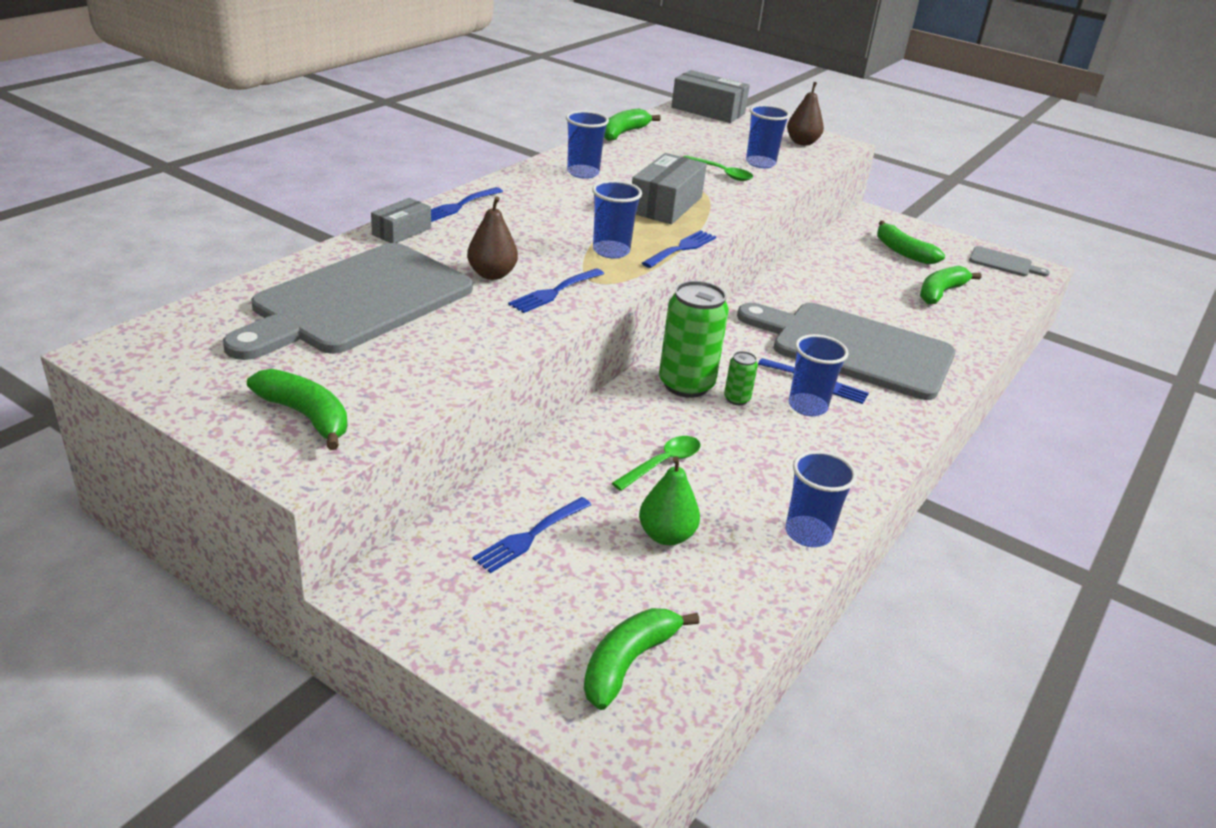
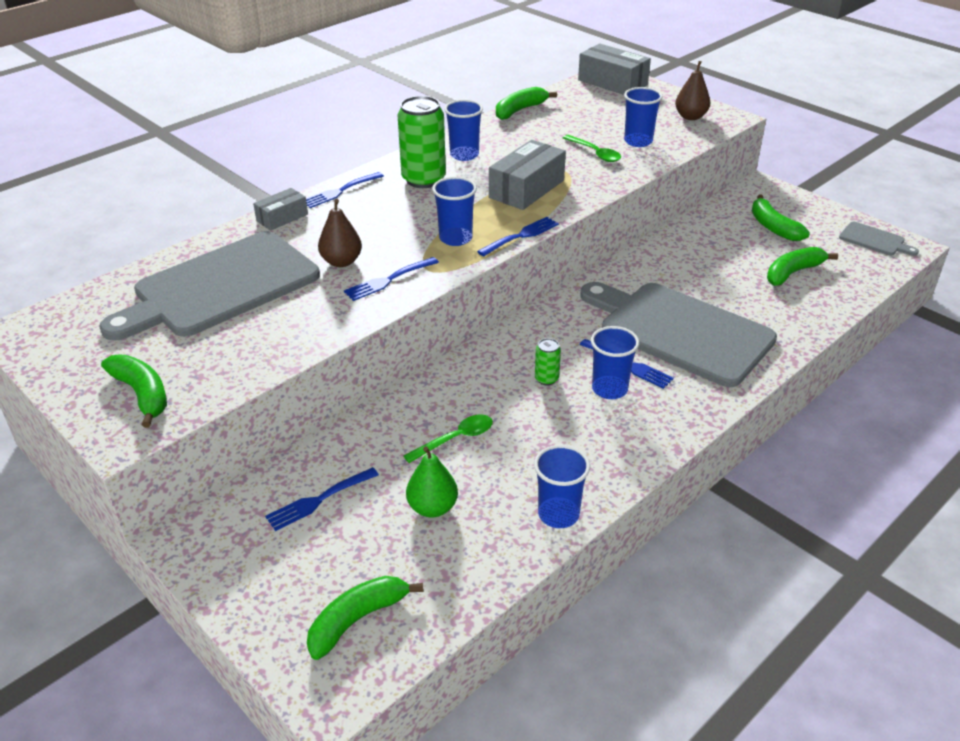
camera: 15 degrees right, 5 degrees up
(686, 384) = (506, 363): green can -> green can (423, 179)

